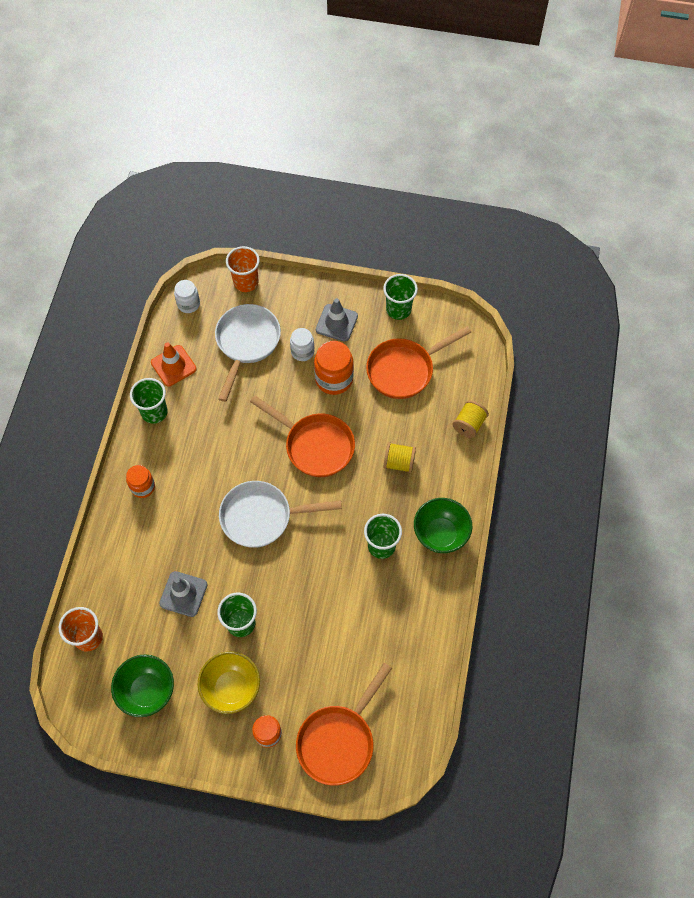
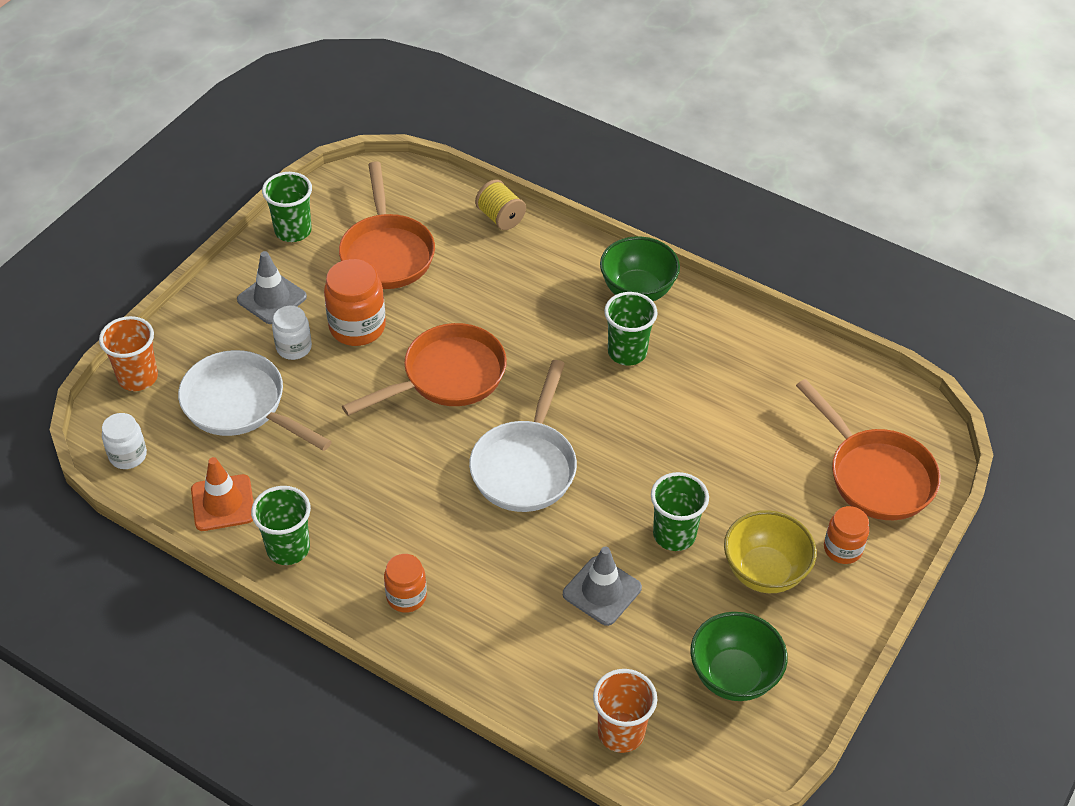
camera: 70 degrees left, 15 degrees down
(399, 462) = (518, 299): yellow spool -> none

